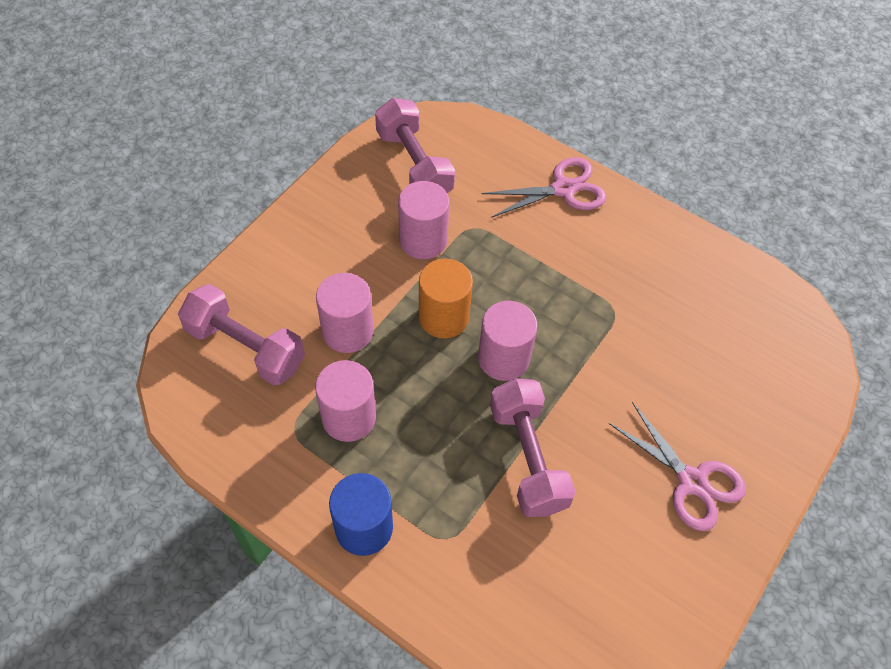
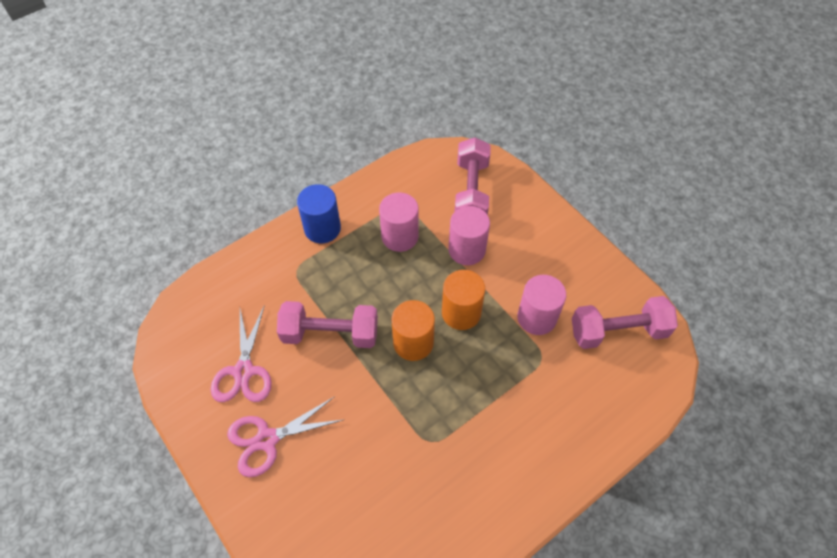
camera: 110 degrees right, 0 degrees up
(245, 347) = (471, 191): pink dumbbell -> pink dumbbell turned 45 degrees counterclockwise
(503, 358) = (413, 342): pink cylinder -> orange cylinder
(563, 189) = (570, 446): pink scissors -> pink scissors (243, 371)

